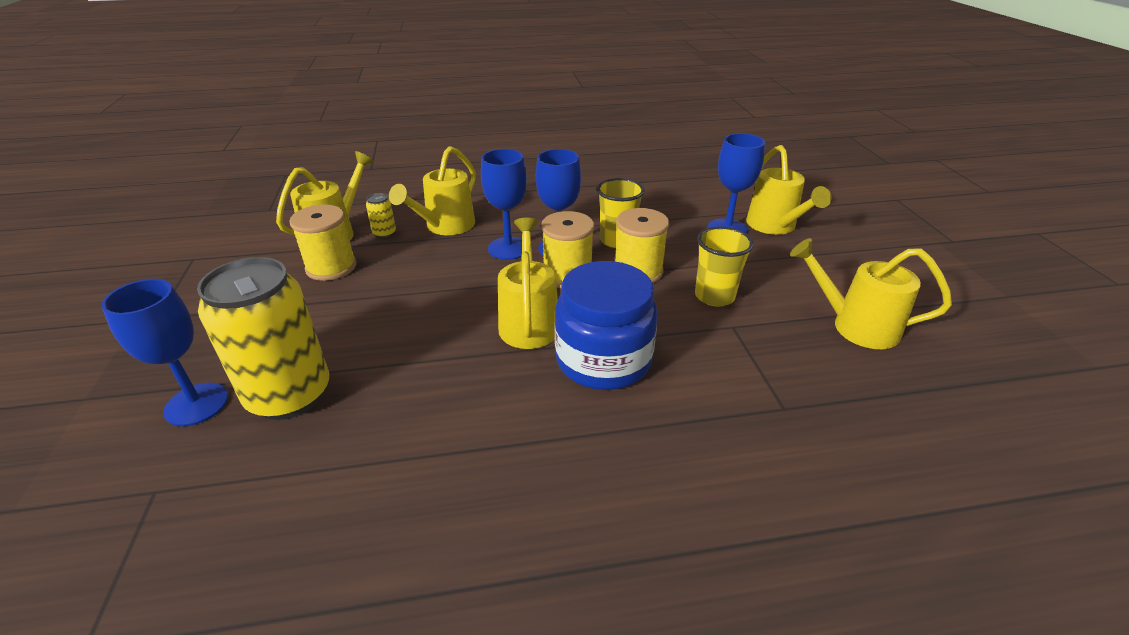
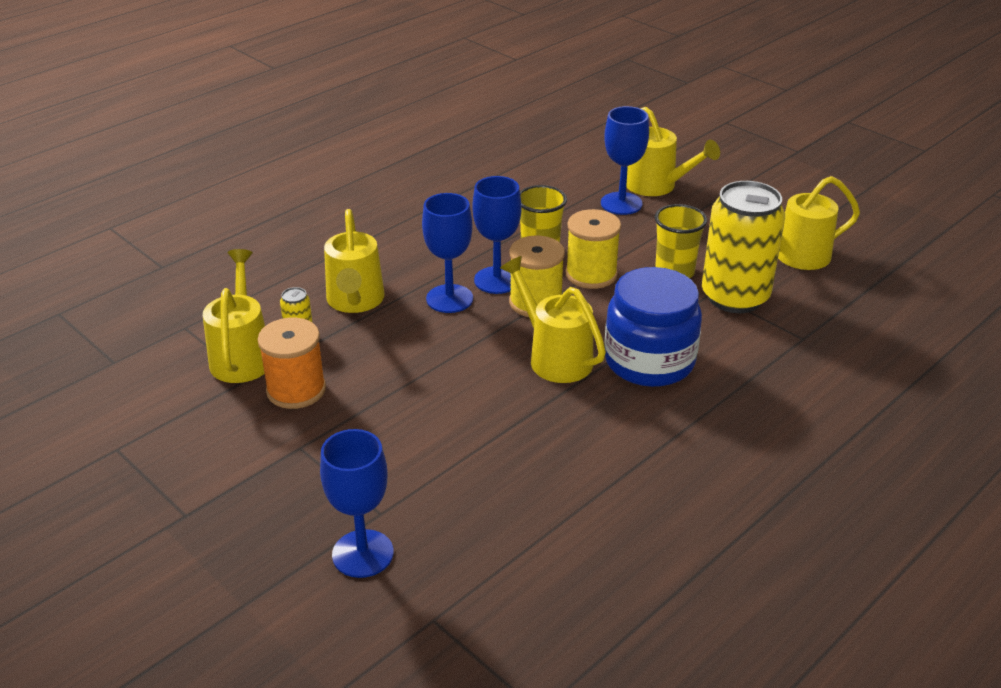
camera: 35 degrees left, 0 degrees up
(289, 395) = (435, 506): yellow can -> yellow can (735, 297)
(331, 267) = (296, 390): yellow spool -> orange spool

